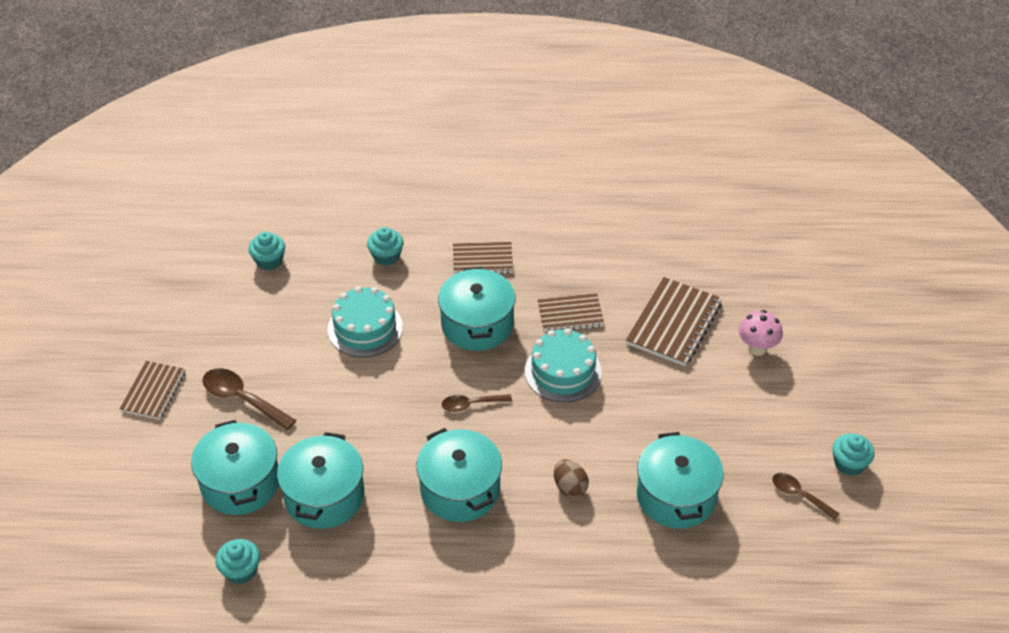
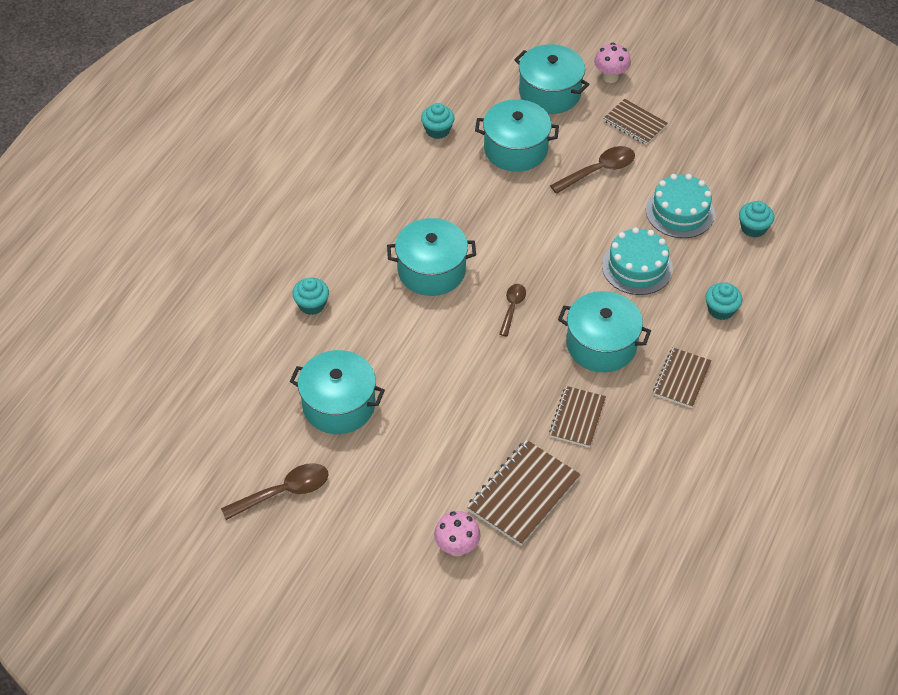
camera: 115 degrees right, 5 degrees up
(82, 437) = (610, 77): none -> pink mushroom
(324, 496) = (474, 191): turquoise pot -> turquoise pot (549, 93)
(563, 372) = (513, 384): turquoise cake -> turquoise cake (680, 212)
(570, 487) = (391, 339): brown egg -> none
(674, 323) = (523, 494): brown notebook -> brown notebook turned 75 degrees clockwise
(799, 495) = (284, 492): brown spoon -> brown spoon, size x1.58
(849, 464) = (290, 548): turquoise cupcake -> turquoise cupcake (312, 305)

